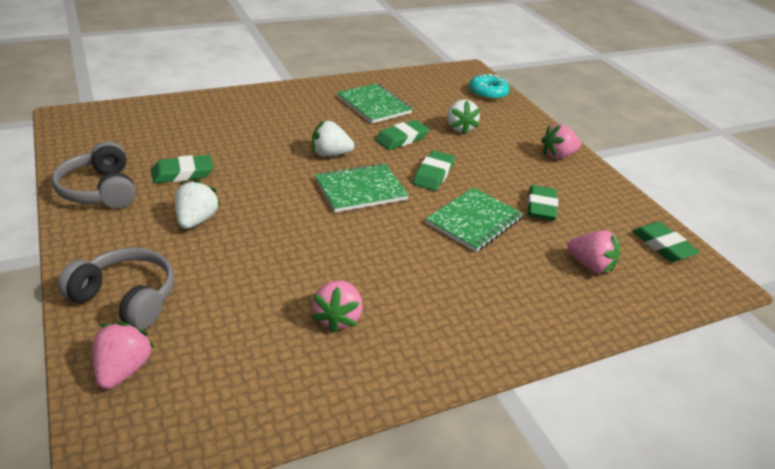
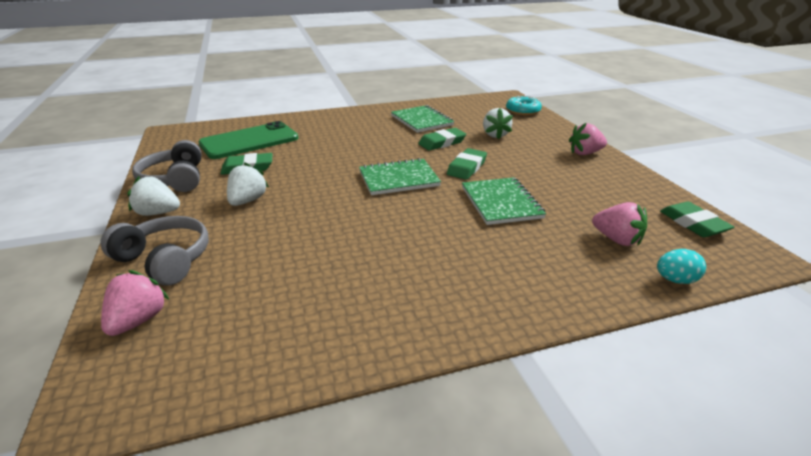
camera: 10 degrees right, 5 degrees down
(173, 133) = (249, 141): none -> green phone
(330, 154) = (377, 154): white strawberry -> white strawberry (158, 213)
(338, 318) = (355, 280): pink strawberry -> none
(474, 221) = (501, 202): green notebook -> green notebook turned 60 degrees counterclockwise
(541, 207) = (567, 191): green eraser -> none
(643, 310) = (675, 280): none -> turquoise egg

